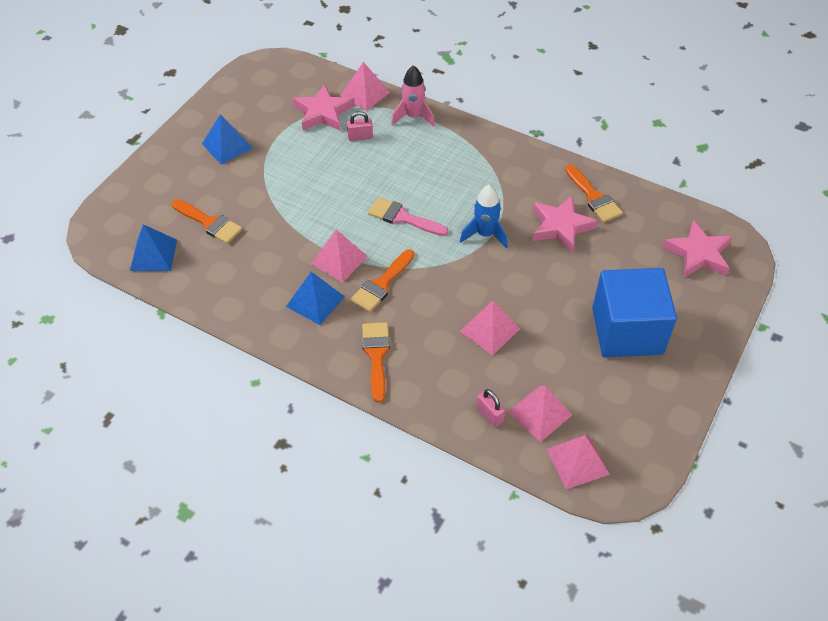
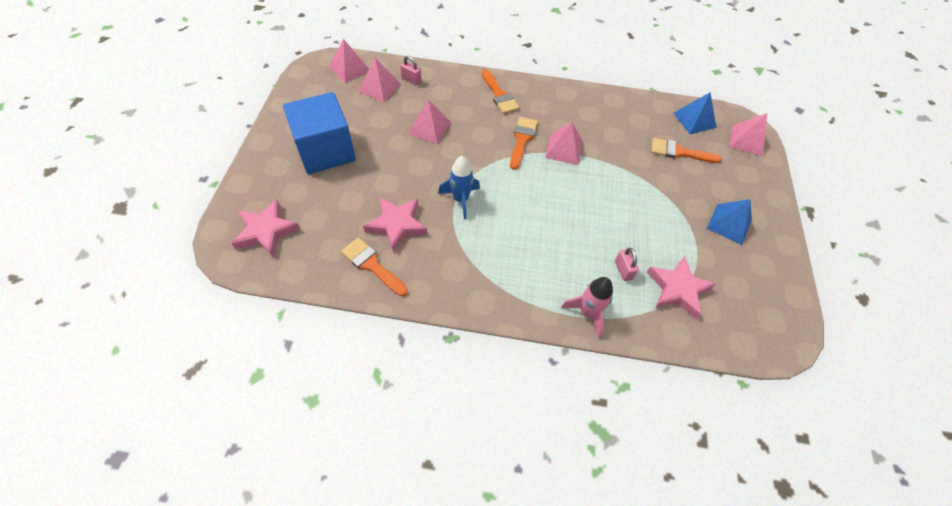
camera: 155 degrees right, 5 degrees up
(315, 301) = (561, 117): blue pyramid -> none
(360, 137) = (623, 270): pink padlock -> pink padlock turned 75 degrees counterclockwise
(365, 94) = (655, 330): pink pyramid -> pink pyramid (747, 140)
(402, 218) = (536, 196): pink brush -> none

